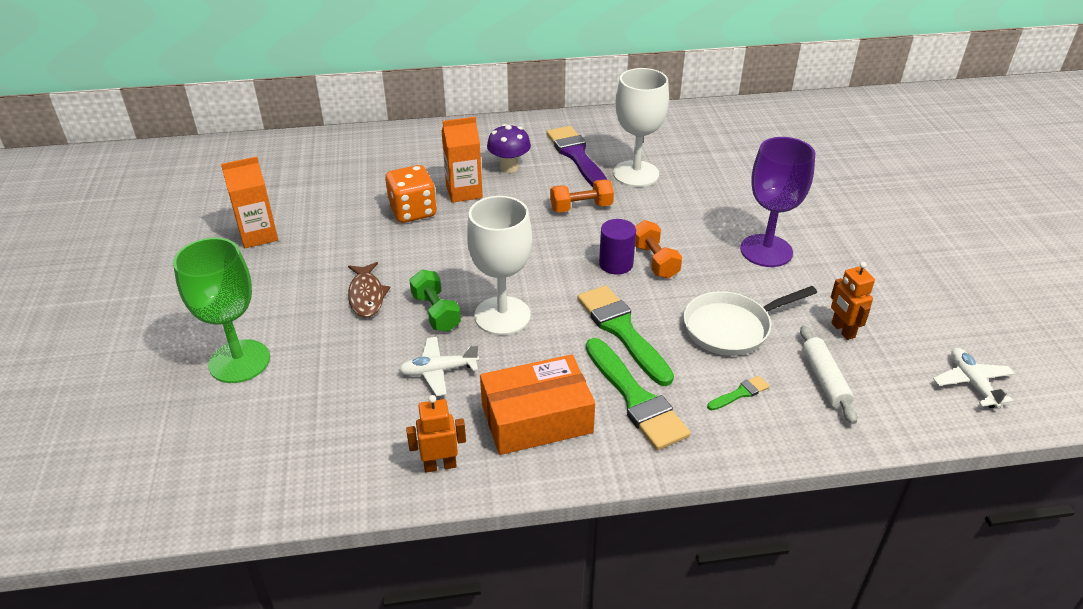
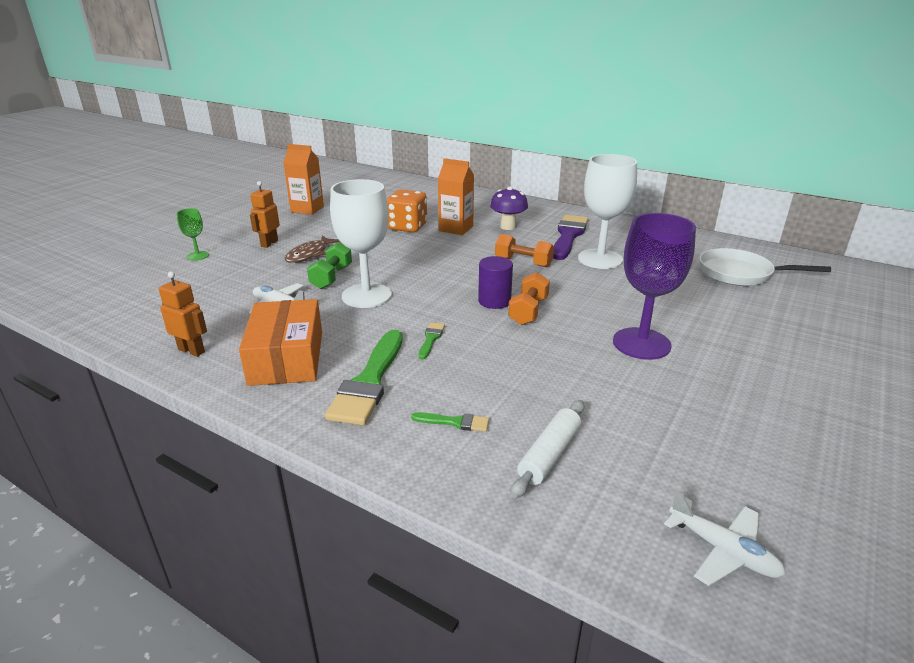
camera: 40 degrees right, 10 degrees down
(239, 361) = (198, 256): green goblet -> green goblet, size x0.47
(536, 418) = (287, 357): orange box -> orange box turned 60 degrees clockwise
(622, 331) = (431, 339): green brush -> green brush, size x0.45
(731, 328) = (522, 377): white pan -> white pan (740, 274)
(842, 330) = (629, 429): orange robot -> orange robot (269, 243)
(971, 383) = (722, 550): white plane -> white plane turned 105 degrees clockwise

